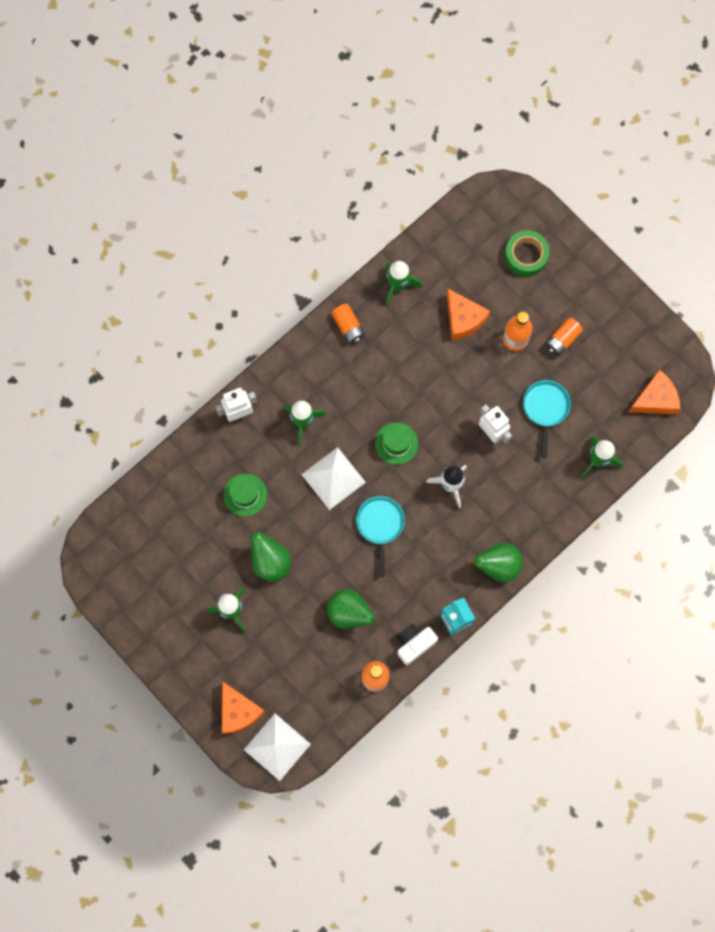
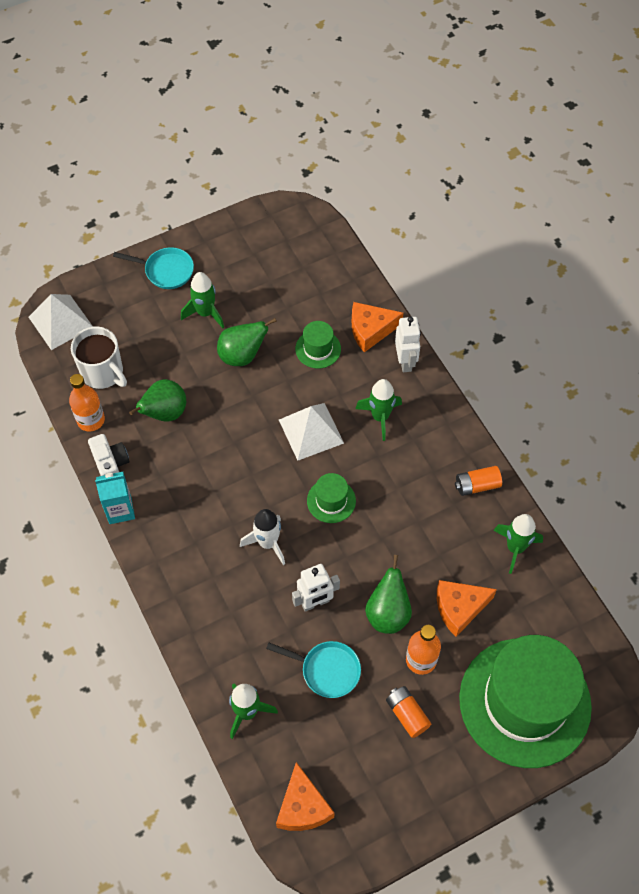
camera: 105 degrees right, 15 degrees down
(238, 711) = (107, 298): orange cheese -> orange cheese (370, 330)
(322, 685) = (103, 373): none -> white mug
(380, 525) = (246, 463): turquoise pan -> turquoise pan (166, 271)
(497, 566) = (163, 567): green pear -> green pear (388, 613)
(526, 256) = (524, 702): green tape -> green hat

